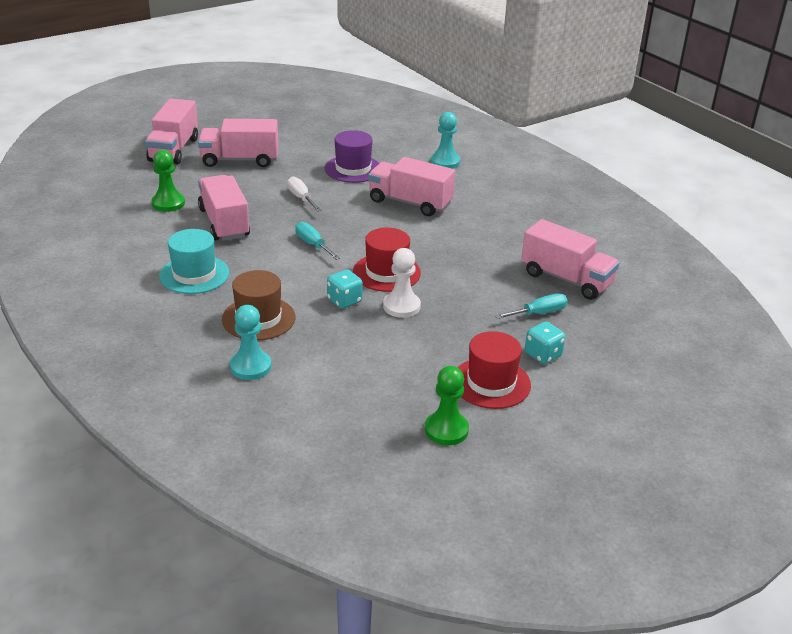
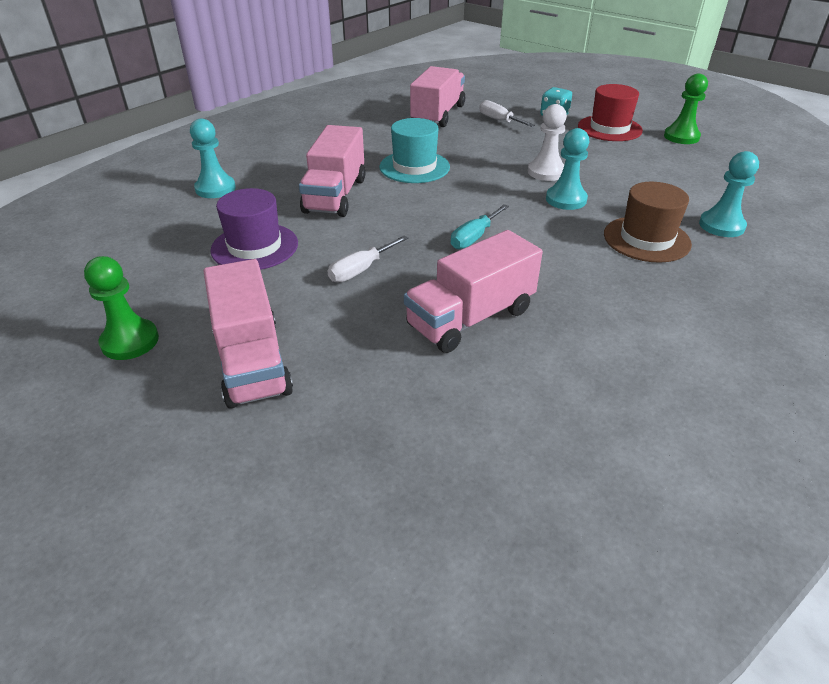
camera: 105 degrees left, 5 degrees up
(168, 203) = (448, 397): green pawn -> green pawn (130, 341)
(174, 149) = (223, 471): pink truck -> none
(194, 274) = (613, 306): turquoise hat -> turquoise hat (414, 167)
(344, 301) = (566, 199): turquoise dice -> turquoise pawn
(386, 272) = (495, 187): red hat -> none
(539, 313) = (499, 120): turquoise screwdriver -> white screwdriver

